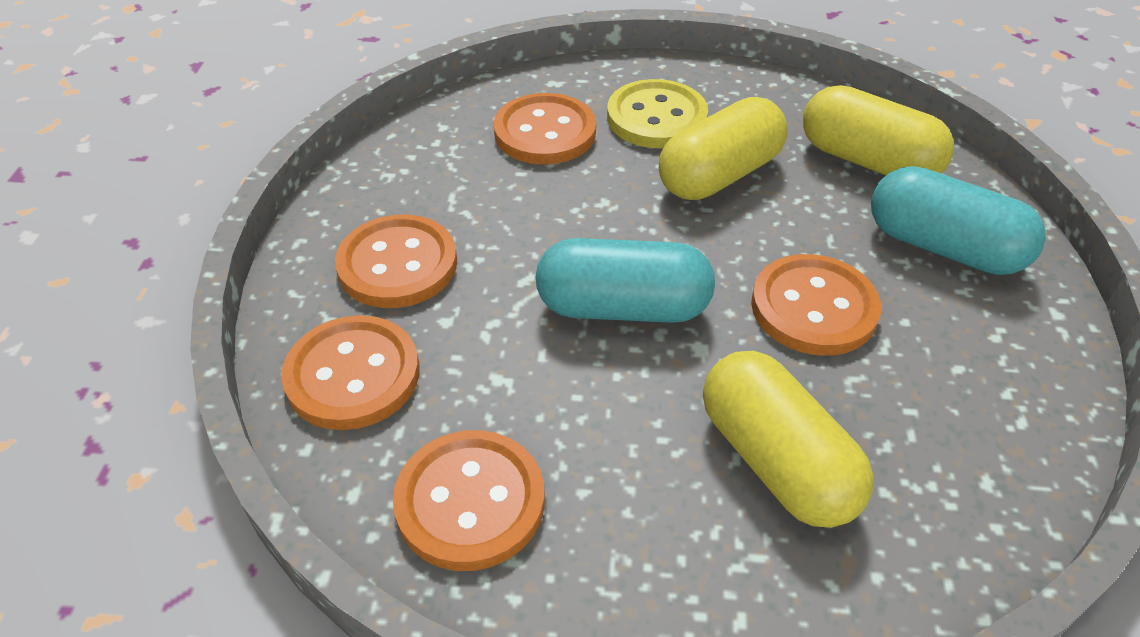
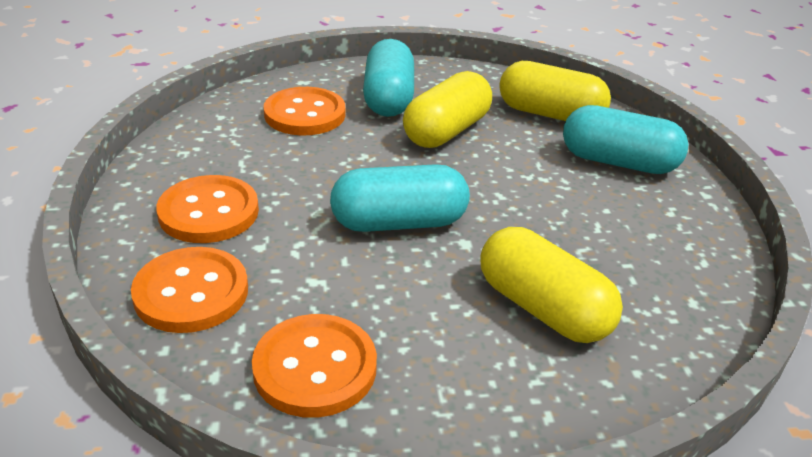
camera: 15 degrees left, 10 degrees down
(656, 117) = (388, 98): yellow button -> turquoise capsule
(813, 308) = (540, 208): orange button -> none

